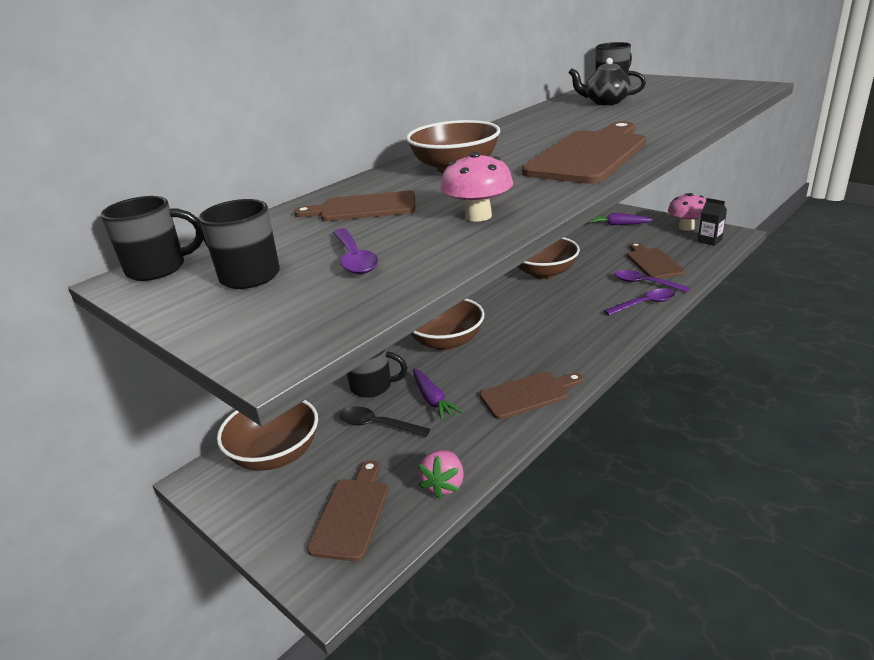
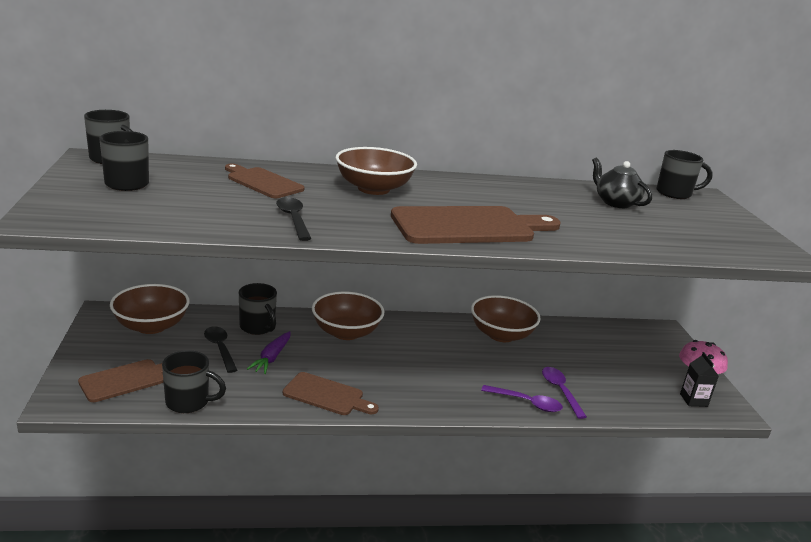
camera: 35 degrees right, 5 degrees down
(354, 258) = (182, 203): purple spoon -> none
(444, 485) = (189, 402): pink strawberry -> black mug
(478, 216) = (293, 219): pink mushroom -> black spoon
(618, 224) = (639, 340): purple carrot -> none
(653, 262) = (601, 382): brown cutting board -> none

